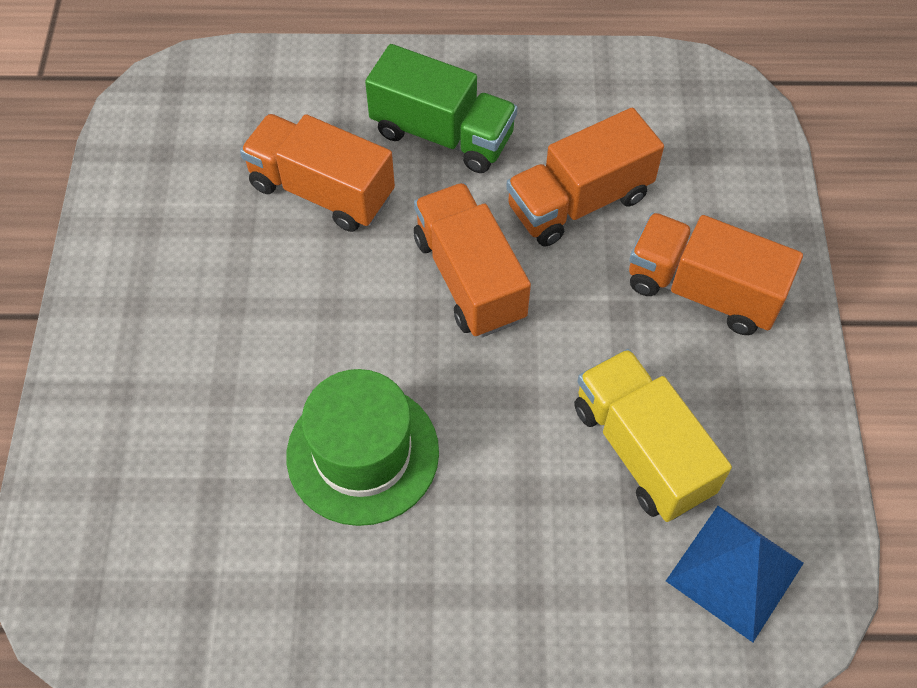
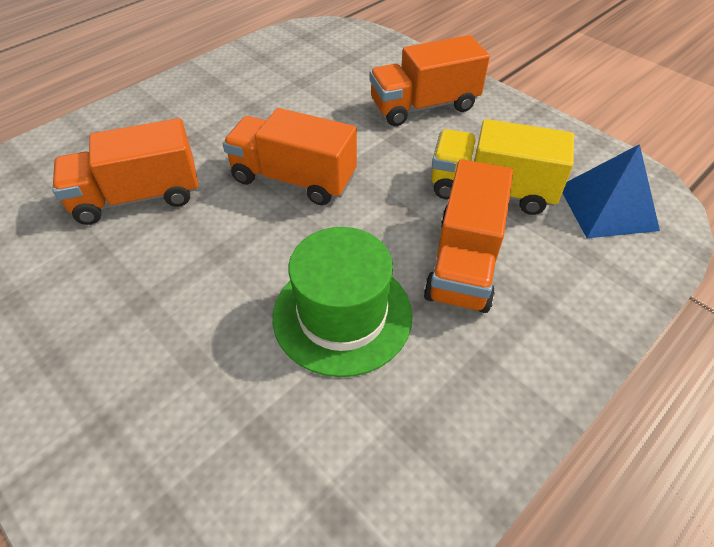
camera: 45 degrees left, 10 degrees down
(442, 134) = (190, 125): green truck -> none
(579, 202) = (311, 109): orange truck -> orange truck (464, 262)

